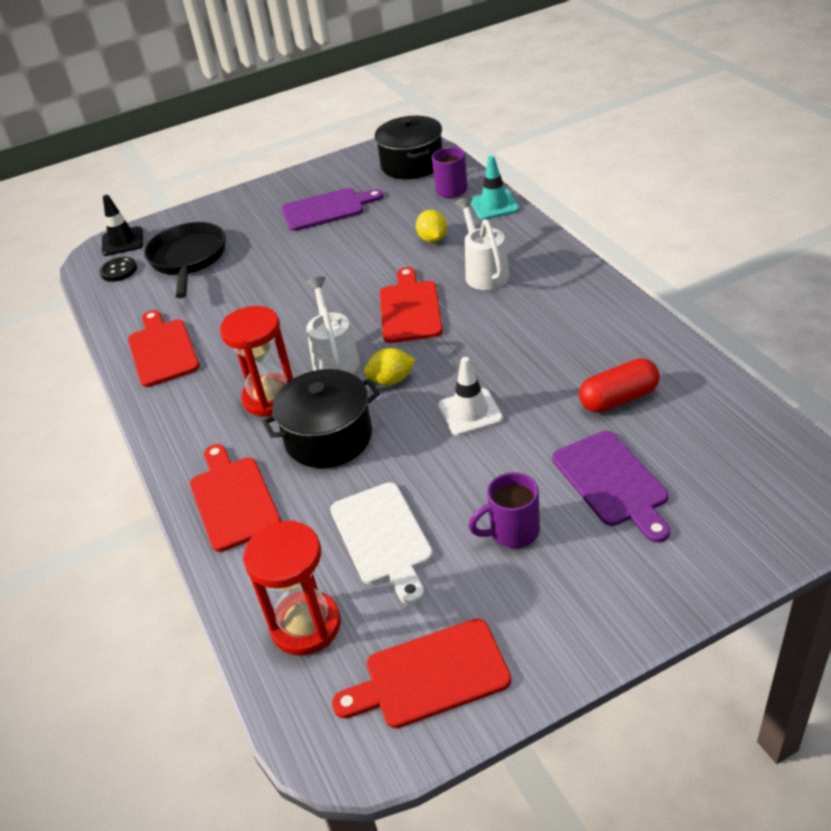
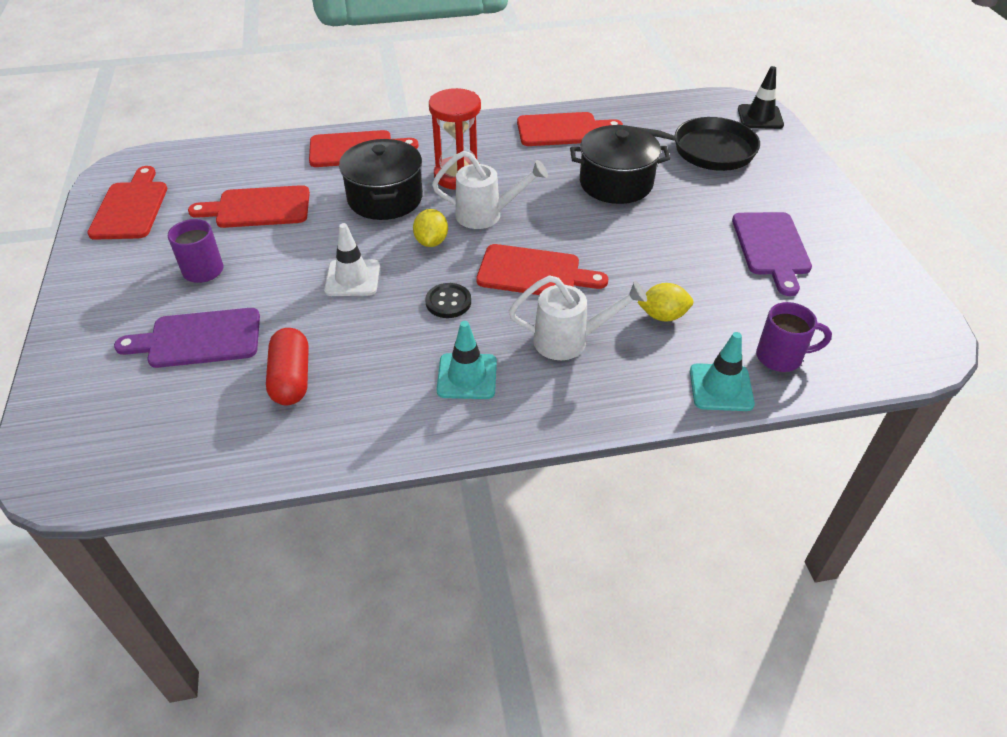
camera: 100 degrees right, 5 degrees up
(119, 271) = (706, 114): black button -> black button (448, 302)
(306, 625) = (217, 167): red hourglass -> none
(383, 538) = (258, 208): white cutting board -> red cutting board
(412, 164) = (867, 336): black pot -> black pot (616, 183)
(553, 308) = (467, 376): none -> turquoise traffic cone

